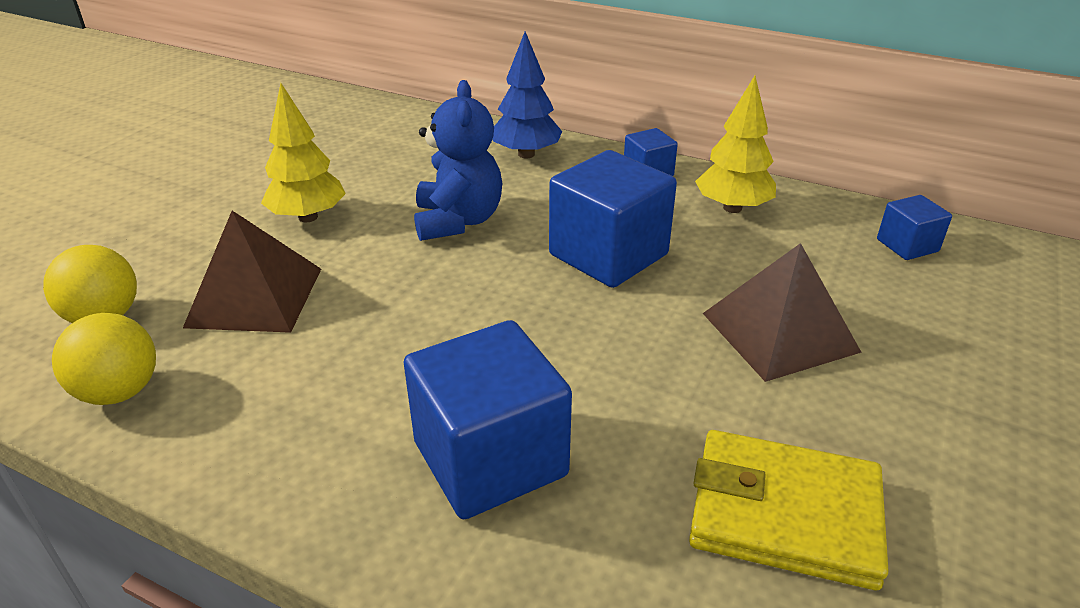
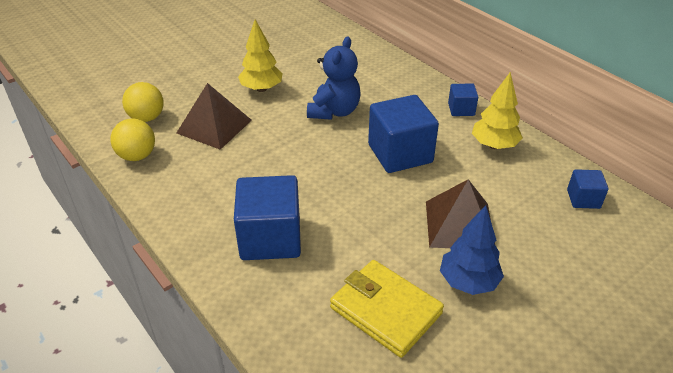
camera: 25 degrees right, 5 degrees up
(526, 154) = (398, 79): blue tree -> blue tree (468, 282)

